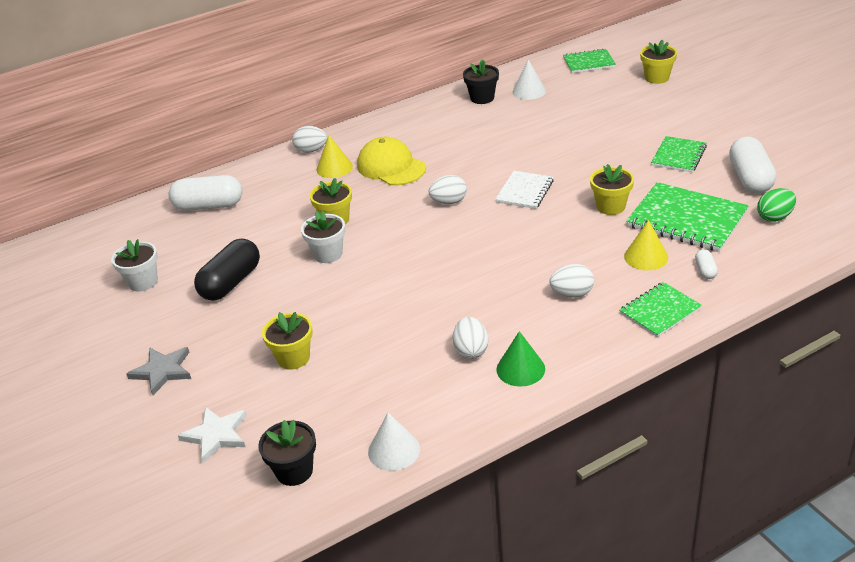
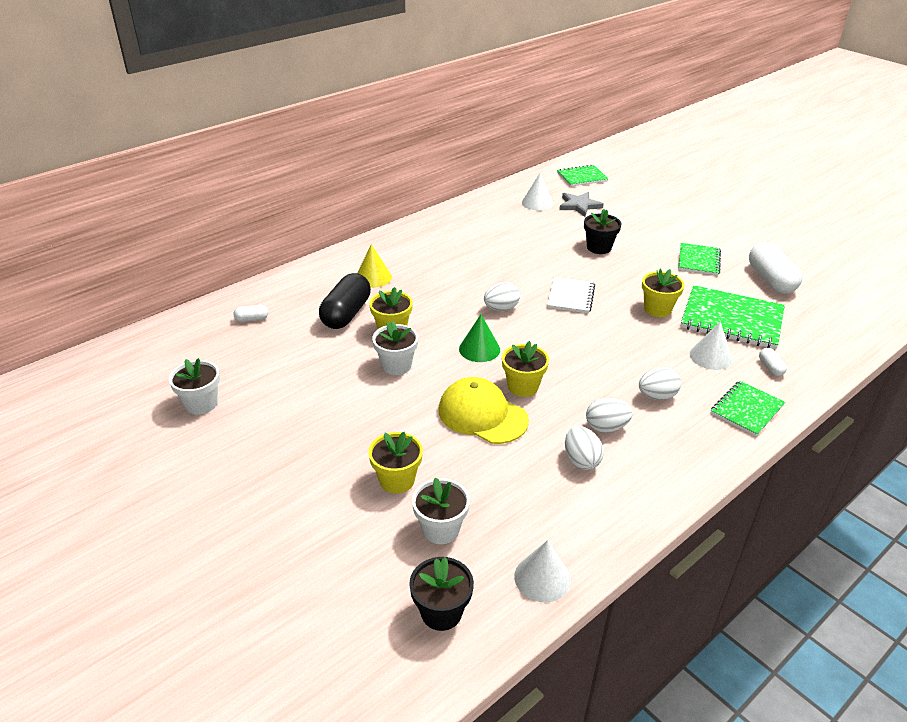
camera: 15 degrees left, 0 degrees up
(162, 371) = (252, 505): grey star -> grey star (579, 205)
(209, 206) = (252, 319): white capsule -> white capsule, size x0.45
(216, 435) = (338, 576): white star -> none
(231, 283) = (301, 400): black capsule -> black capsule (346, 314)
(311, 150) = (343, 260): white egg -> white egg (606, 427)
(318, 402) = (440, 529): none -> white flower pot
(391, 167) = (430, 275): yellow cap -> yellow cap (482, 415)
(482, 98) = (495, 209): black flower pot -> black flower pot (599, 247)
(520, 369) = (638, 477): green cone -> green cone (479, 349)
(646, 257) = (710, 356): yellow cone -> white cone
(657, 78) = (648, 191): yellow flower pot -> yellow flower pot (523, 386)
(774, 217) = (808, 315): green egg -> none

